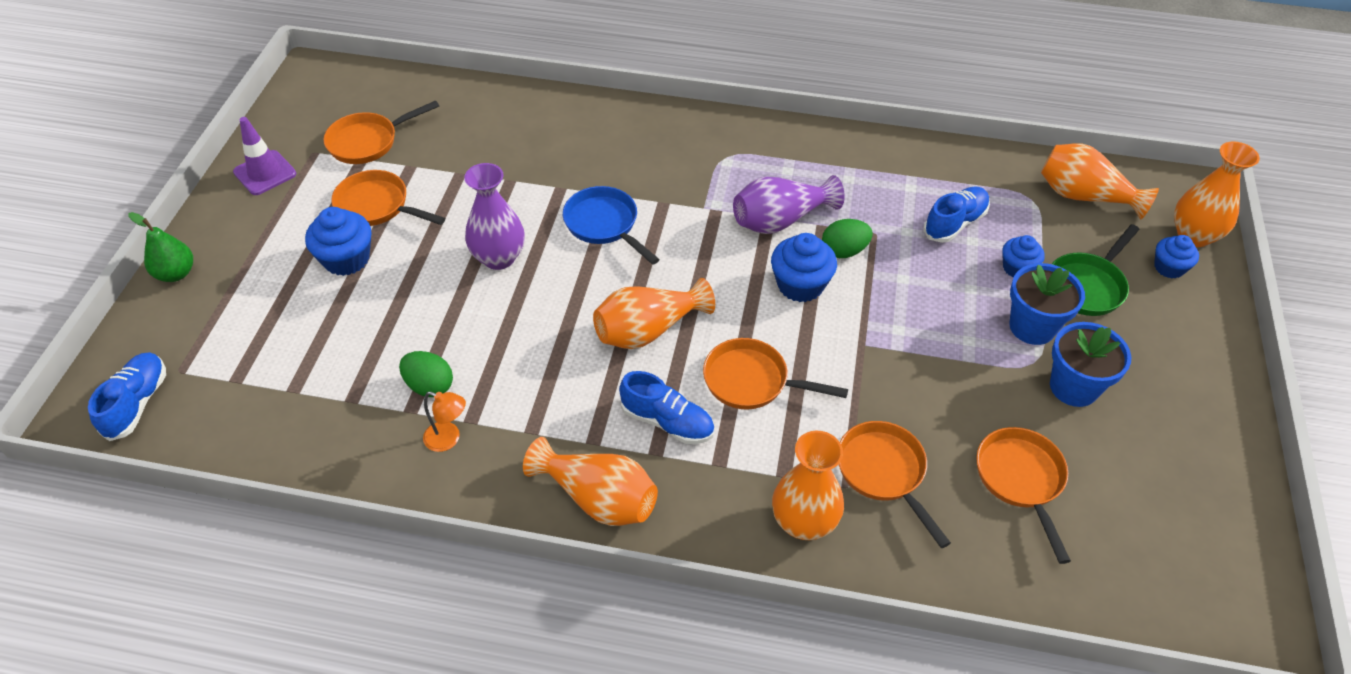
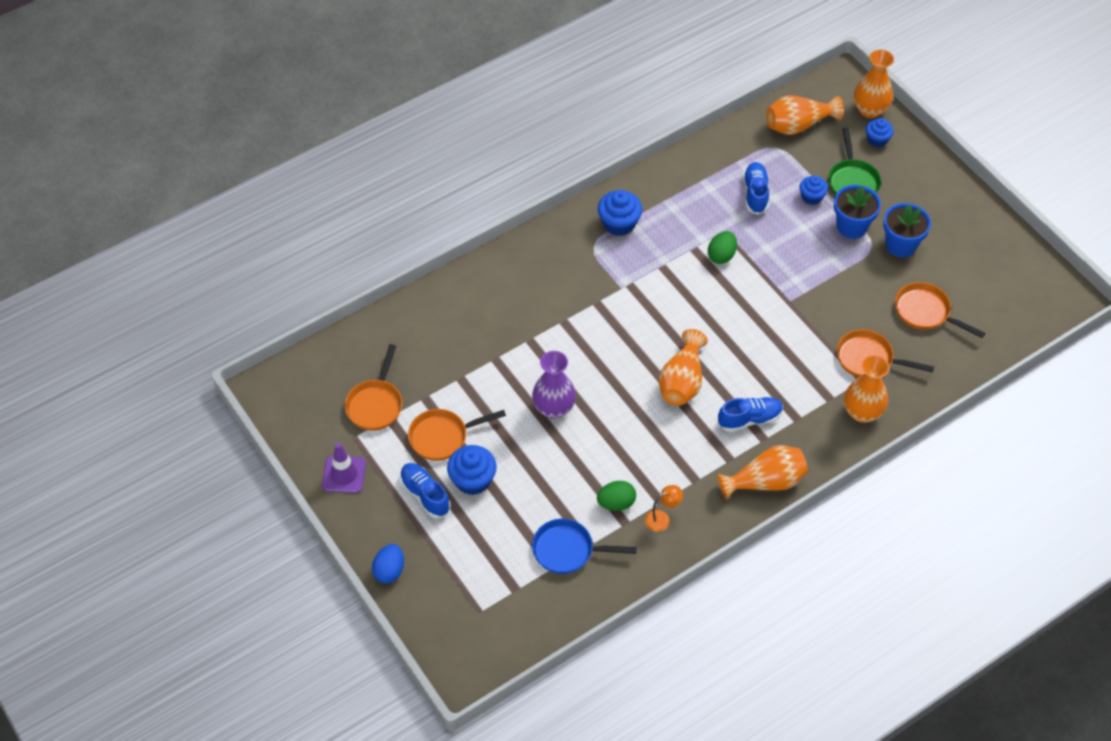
camera: 45 degrees left, 5 degrees up
(137, 403) = (482, 645): blue shoe -> blue shoe (425, 495)
(176, 273) = (389, 571): green pear -> blue egg
(604, 225) = (583, 342): blue pan -> blue pan (568, 550)
(752, 381) = (762, 365): orange pan -> none
(780, 220) = (669, 263): purple vase -> none
(800, 285) = (723, 293): blue cupcake -> blue cupcake (619, 223)

